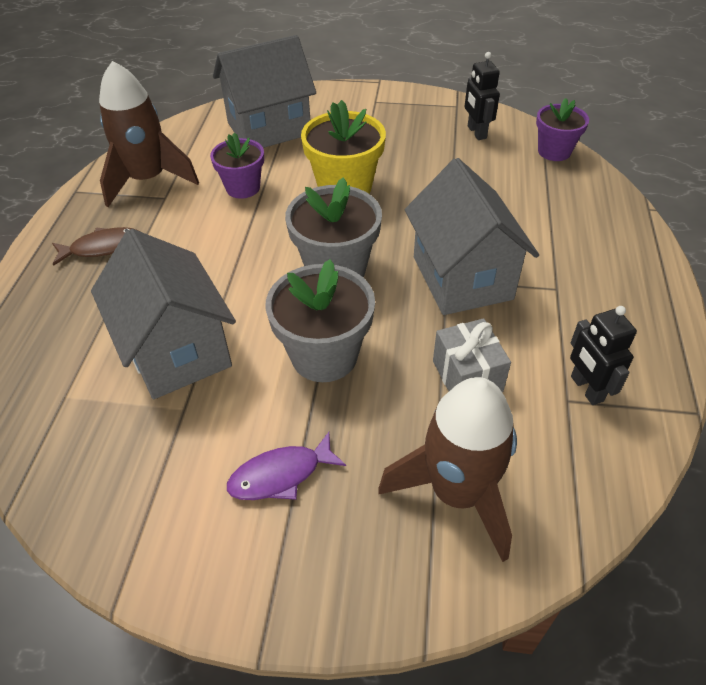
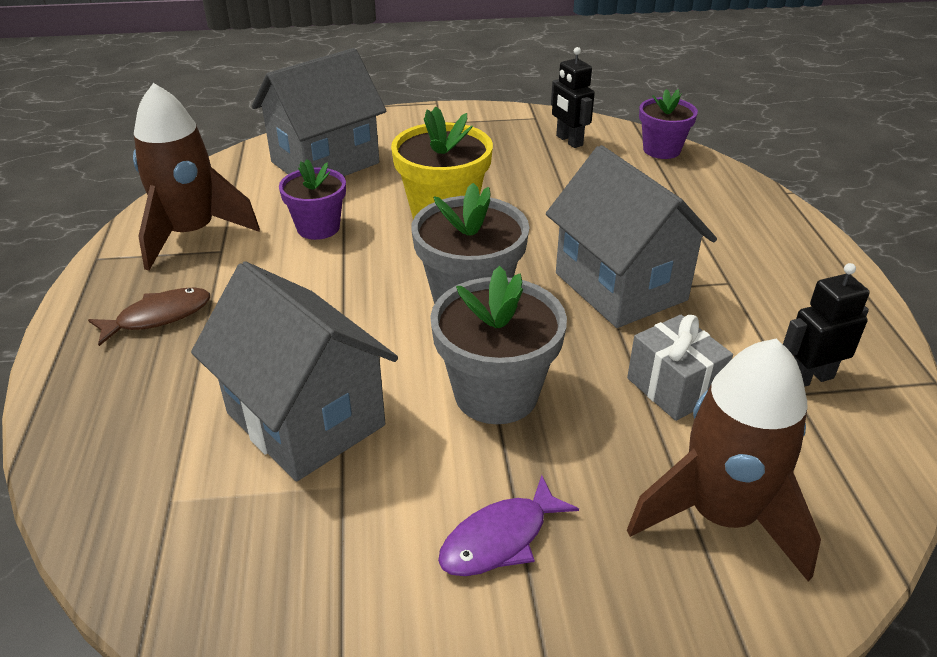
camera: 15 degrees left, 10 degrees down
(586, 389) = (809, 378): black robot -> black robot turned 105 degrees clockwise

